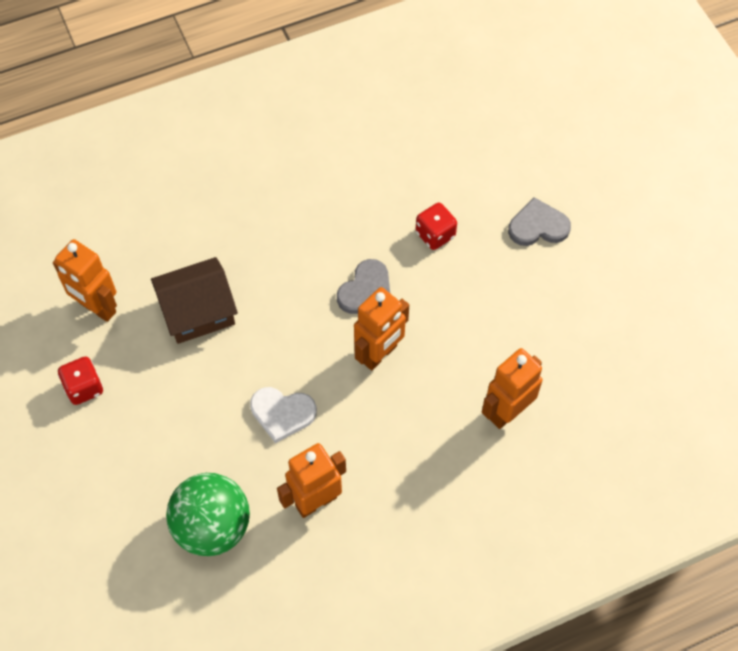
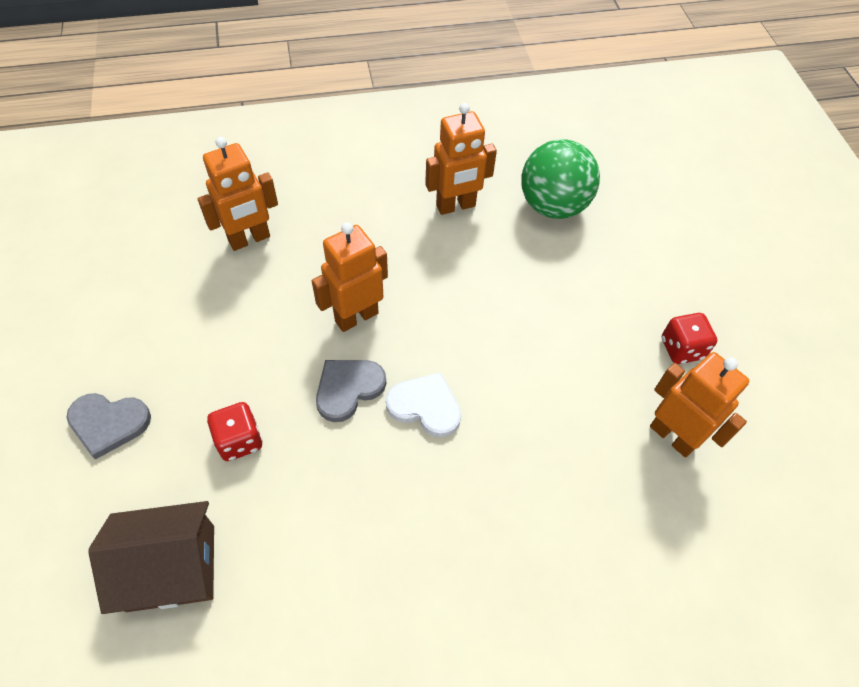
camera: 170 degrees left, 5 degrees down
(198, 312) = (550, 405): brown house -> brown house (171, 567)
(282, 413) = (472, 282): white heart -> white heart (425, 406)

